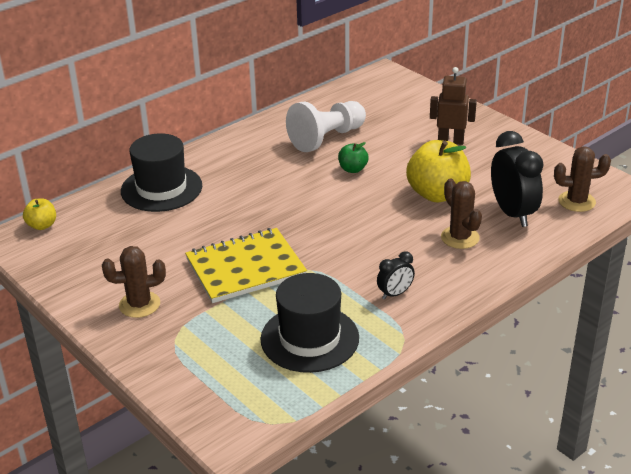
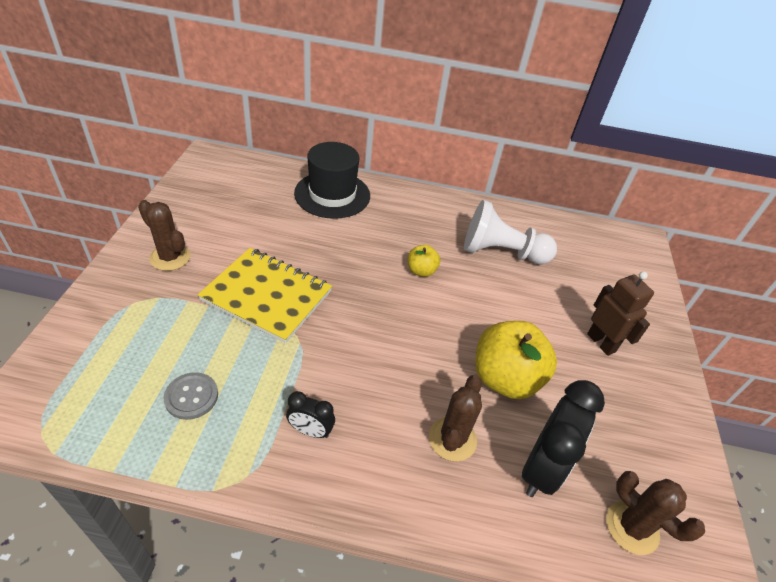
camera: 45 degrees right, 10 degrees up
(42, 225) = (233, 161): yellow apple -> yellow apple (421, 271)
(309, 338) = (191, 397): black hat -> grey button
(353, 169) = (476, 293): green apple -> none

